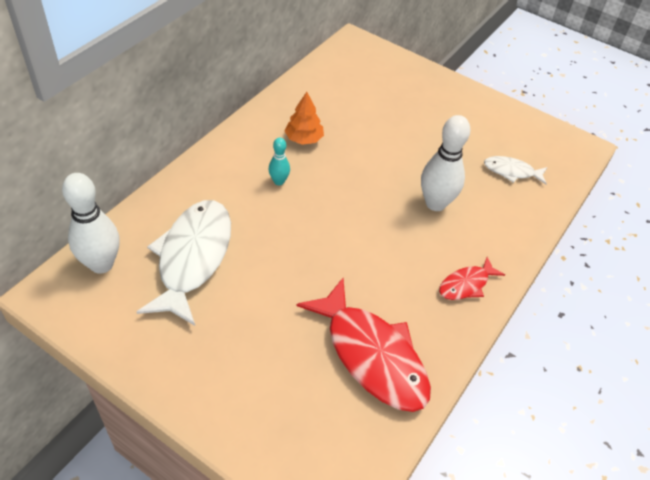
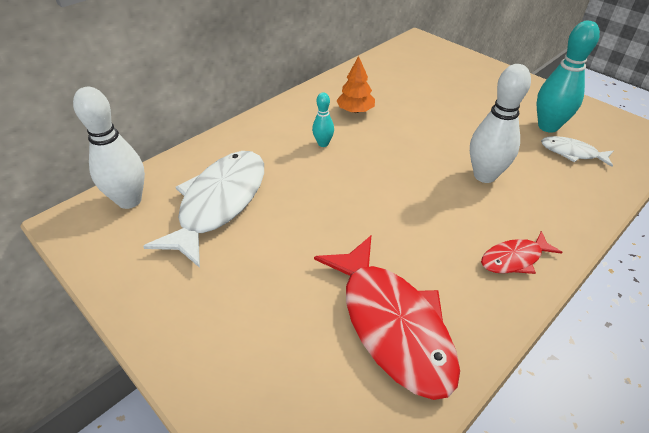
camera: 15 degrees right, 5 degrees down
(489, 143) = (548, 126): none -> turquoise bowling pin

